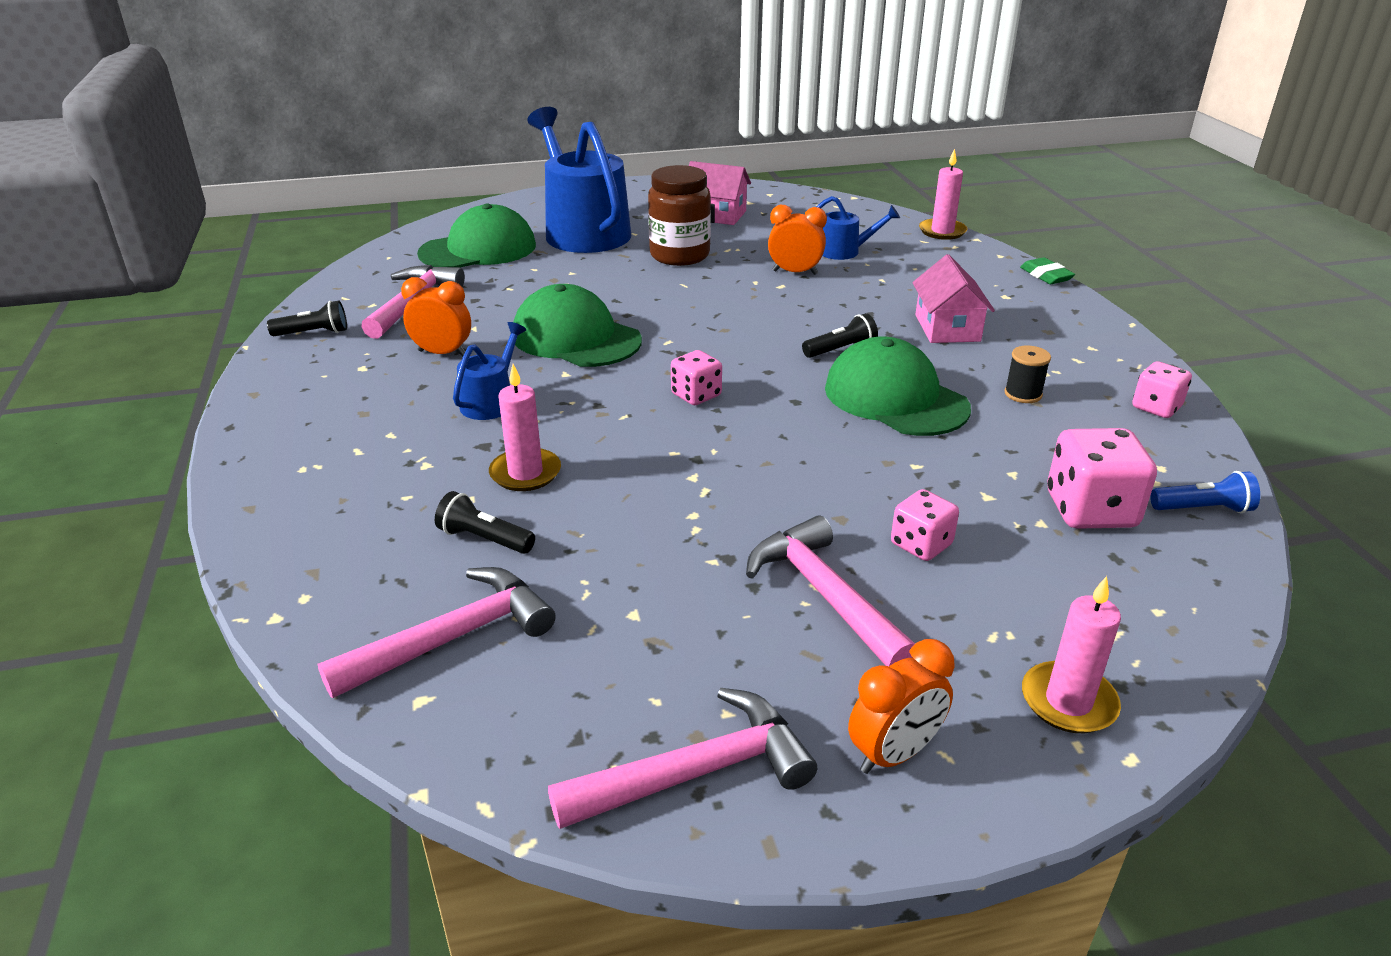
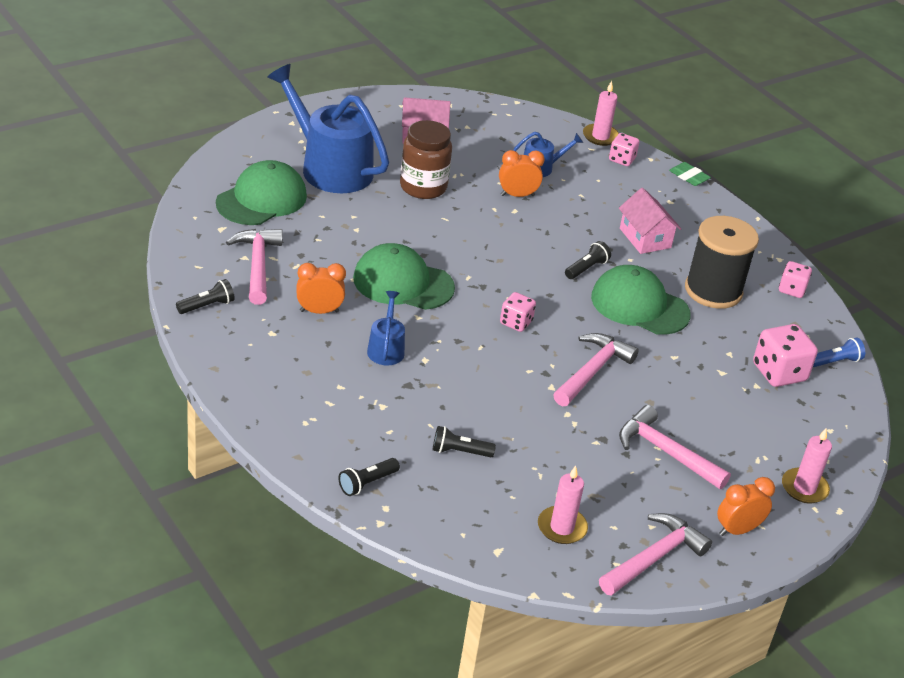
camera: 25 degrees left, 5 degrees up
(309, 558) = (367, 483): none -> black flashlight
(452, 638) = (488, 515): pink hammer -> pink hammer (592, 371)
(525, 473) = (450, 401): pink candle -> pink candle (562, 527)
(894, 754) = (737, 530): orange clock -> orange clock turned 150 degrees counterclockwise
(921, 544) = (700, 411): pink dice -> pink dice (622, 159)
(1023, 394) = (713, 290): black spool -> black spool, size x2.42

